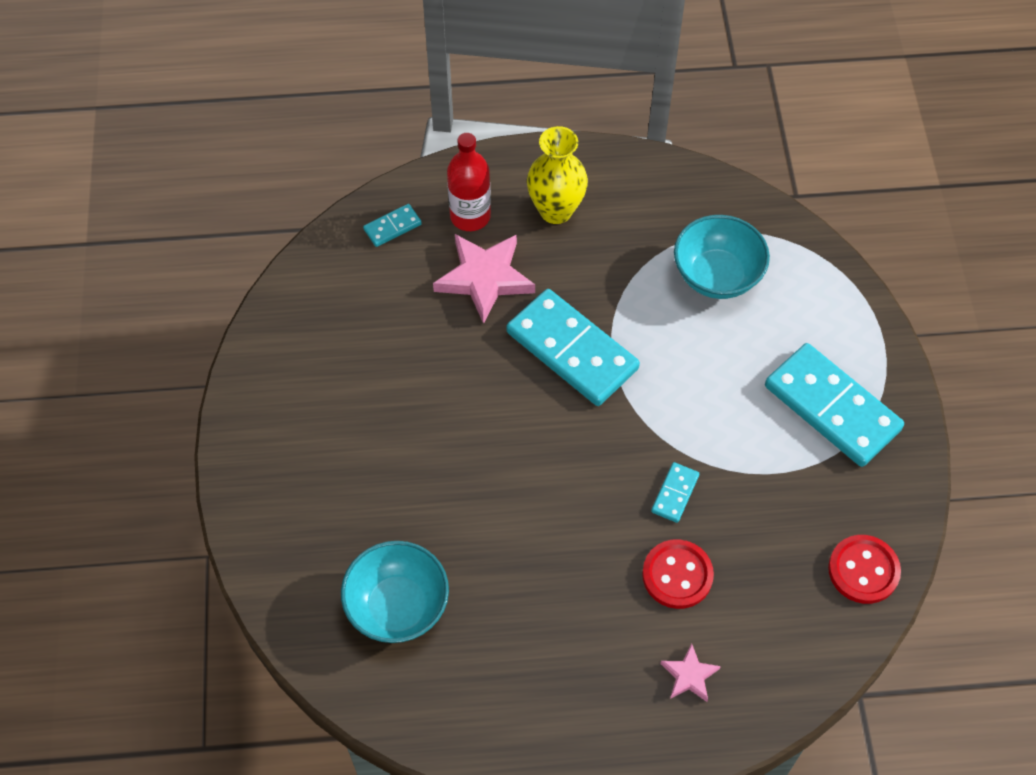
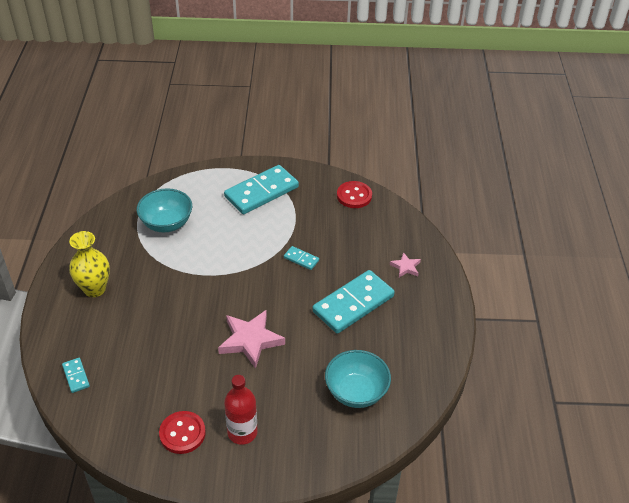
camera: 85 degrees left, 15 degrees down
(470, 216) = (83, 333): red bottle -> red bottle (242, 432)
(484, 278) = (134, 329): pink star -> pink star (250, 340)
(572, 350) = (199, 292): turquoise domino -> turquoise domino (353, 304)
(677, 575) = (349, 264): red button -> red button (182, 433)

